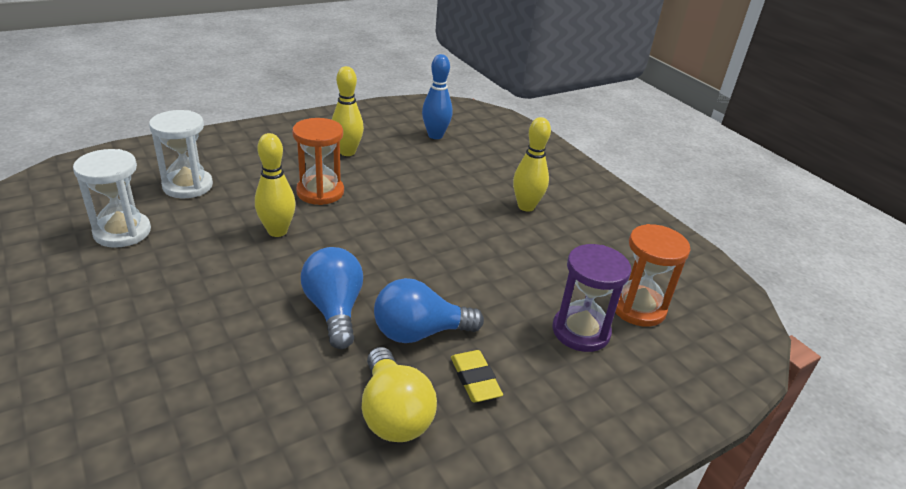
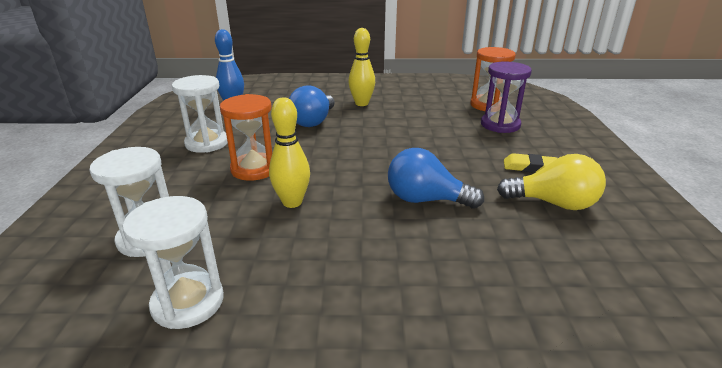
camera: 55 degrees left, 5 degrees down
(347, 152) = (207, 143): yellow bowling pin -> white hourglass
(419, 332) = (473, 173): blue light bulb -> blue light bulb (313, 121)

